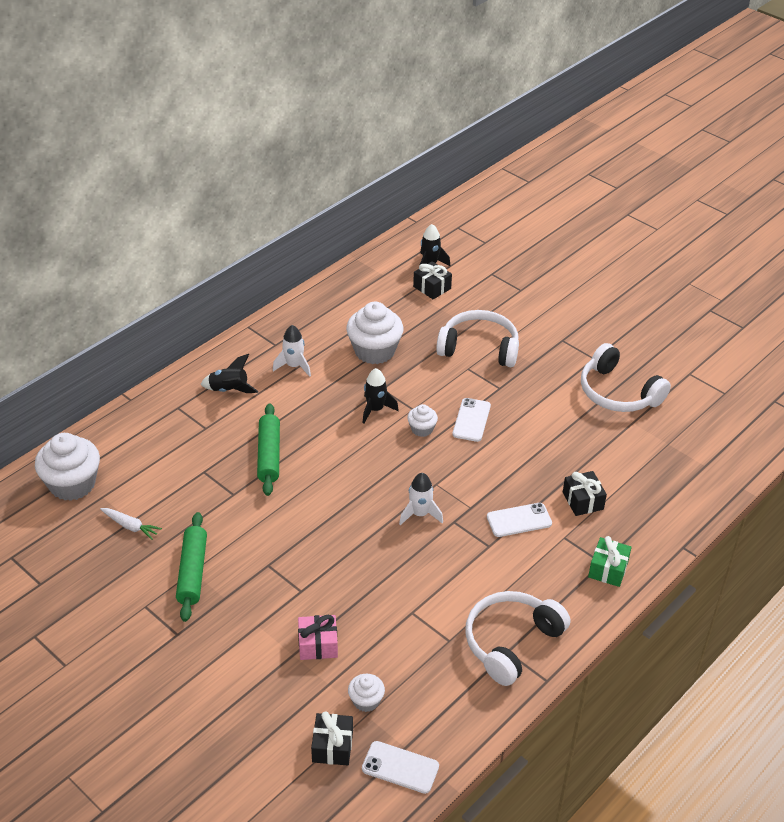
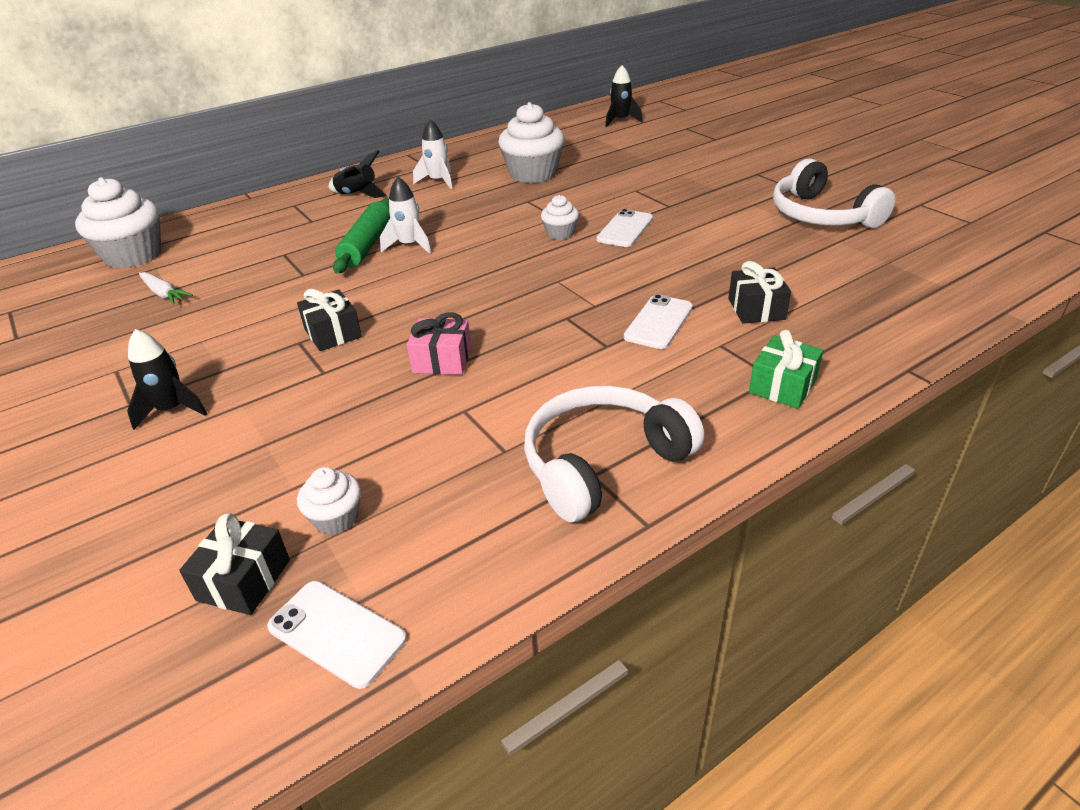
camera: 15 degrees right, 5 degrees down
(192, 572) = (200, 341): green rolling pin -> none
(318, 644) = (308, 435): pink gift -> pink gift (442, 360)
(375, 409) = (512, 216): black rocket -> black rocket (172, 410)
(420, 514) = (524, 307): white rocket -> white rocket (409, 245)
(432, 287) = (616, 135): black gift -> black gift (333, 333)
(479, 348) = (654, 176): white headphones -> none
(519, 520) = (658, 322): white phone -> white phone turned 60 degrees counterclockwise

